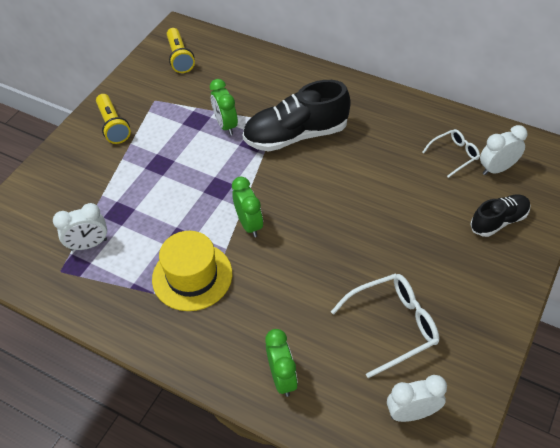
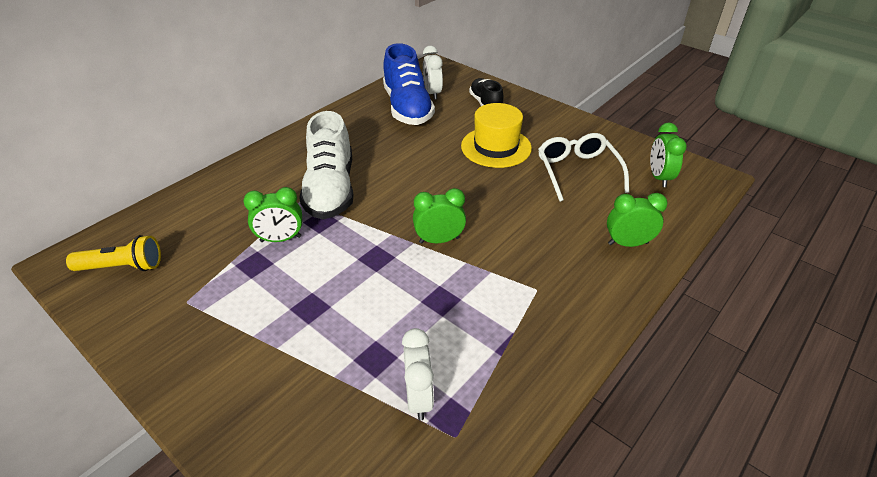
camera: 80 degrees left, 10 degrees down
(113, 126) = (205, 353): yellow flashlight -> none
(192, 276) = (497, 294): yellow hat -> yellow hat (496, 147)
(296, 135) = (330, 189): black shoe -> white shoe
(412, 413) = (659, 177): white clock -> green clock
(454, 155) = (407, 108): white glasses -> blue shoe

